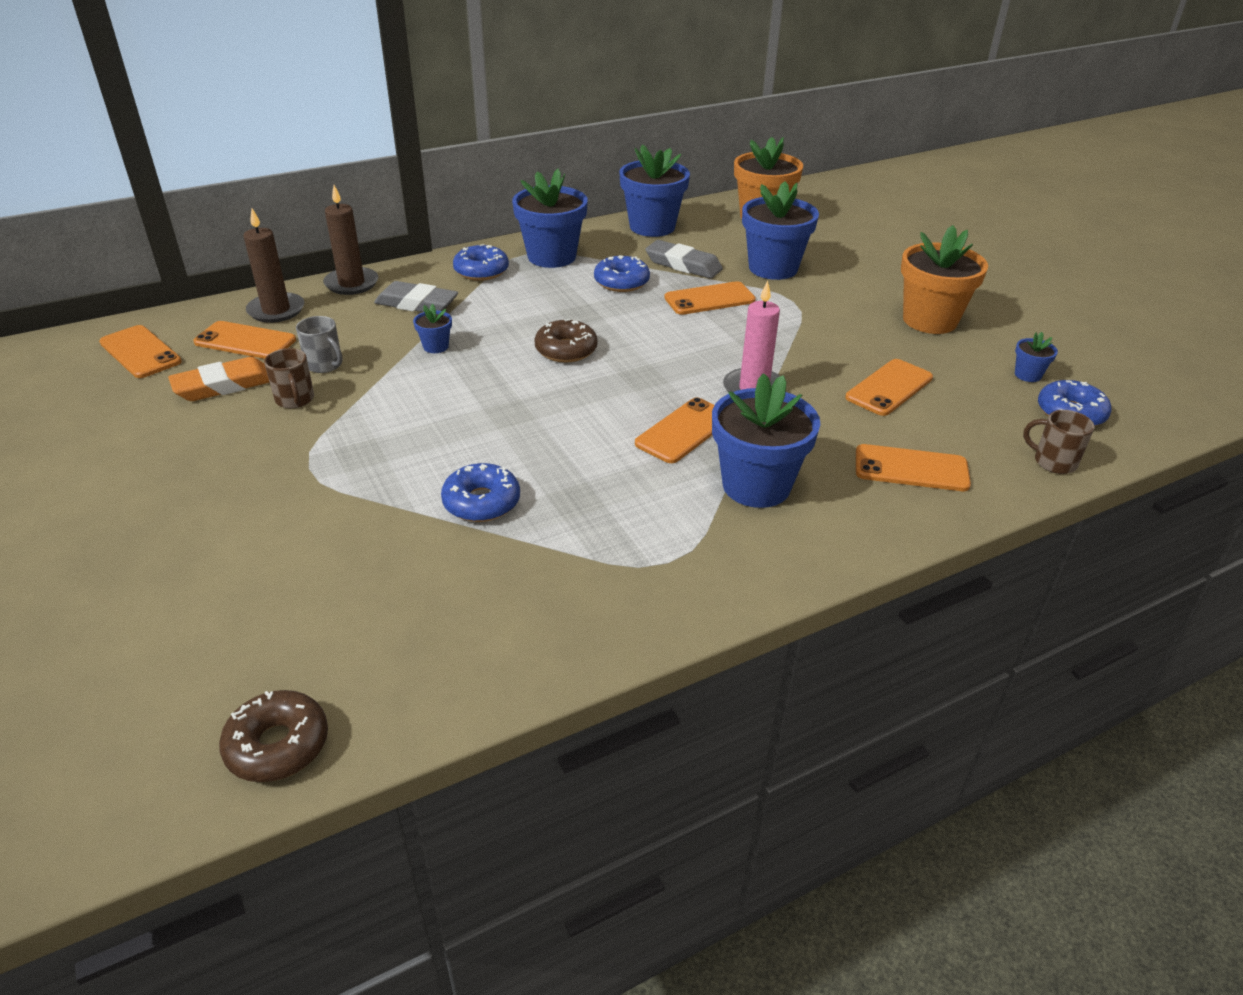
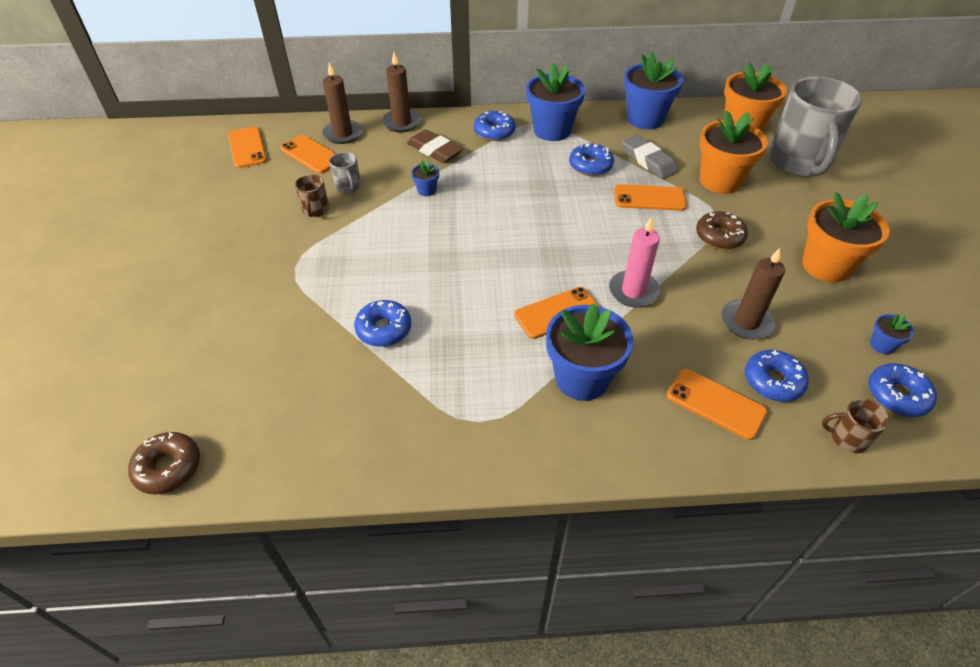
camera: 25 degrees right, 10 degrees up
(224, 385) = (280, 187): orange eraser -> none
(417, 304) = (434, 150): grey eraser -> brown eraser
(566, 350) = (514, 217): brown donut -> brown donut (719, 236)
(773, 268) = (720, 181): blue flower pot -> orange flower pot
(840, 236) = (799, 162): none -> grey mug
(889, 388) = (746, 322): orange phone -> brown candle
(951, 433) = (773, 381): none -> blue donut
(1053, 462) = (847, 438): brown mug -> brown mug turned 45 degrees counterclockwise

